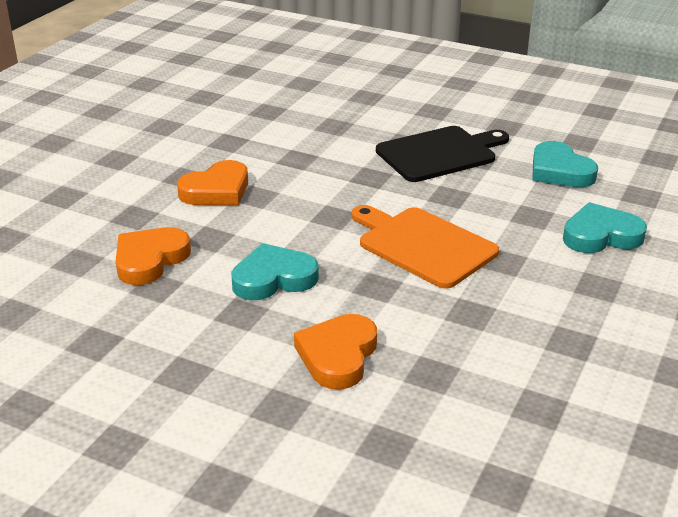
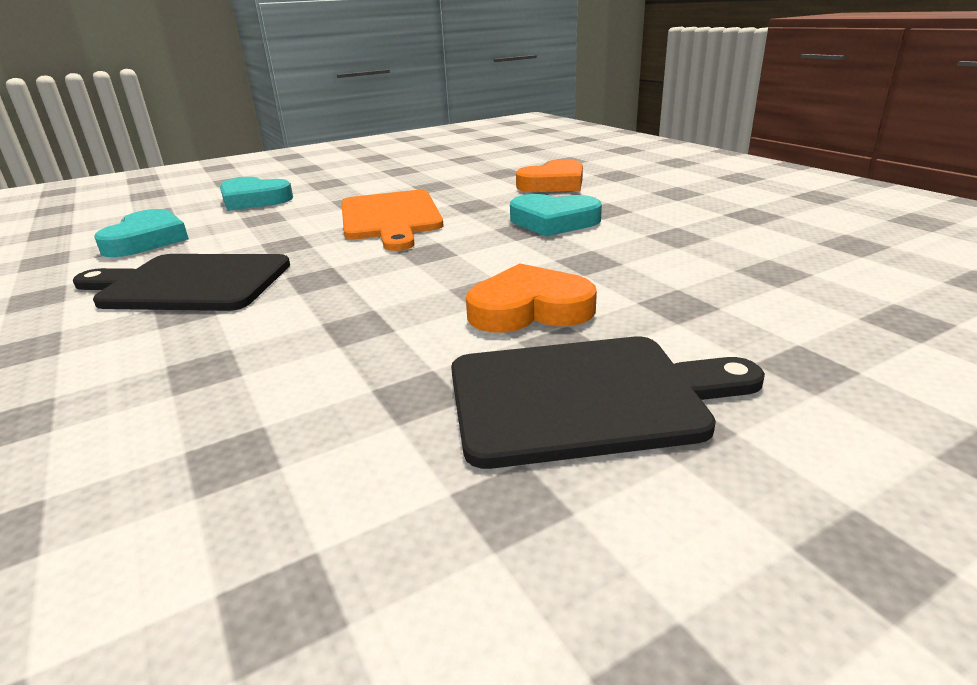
camera: 145 degrees left, 5 degrees down
(150, 260) = (675, 255): orange heart -> none
(157, 158) = (585, 397): none -> black cutting board

